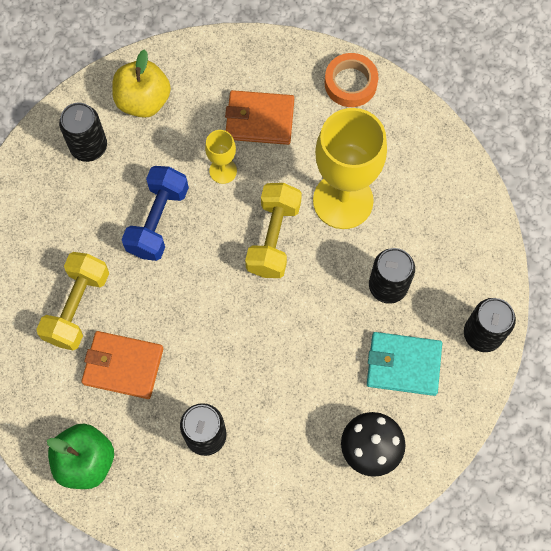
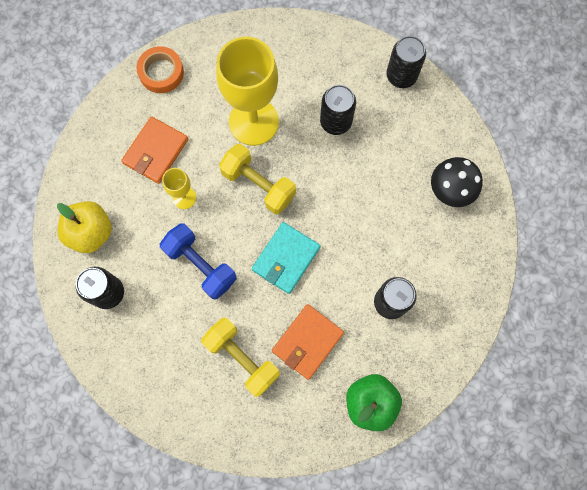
camera: 65 degrees left, 5 degrees up
(403, 365) = (399, 139): turquoise wallet -> turquoise wallet (286, 258)

